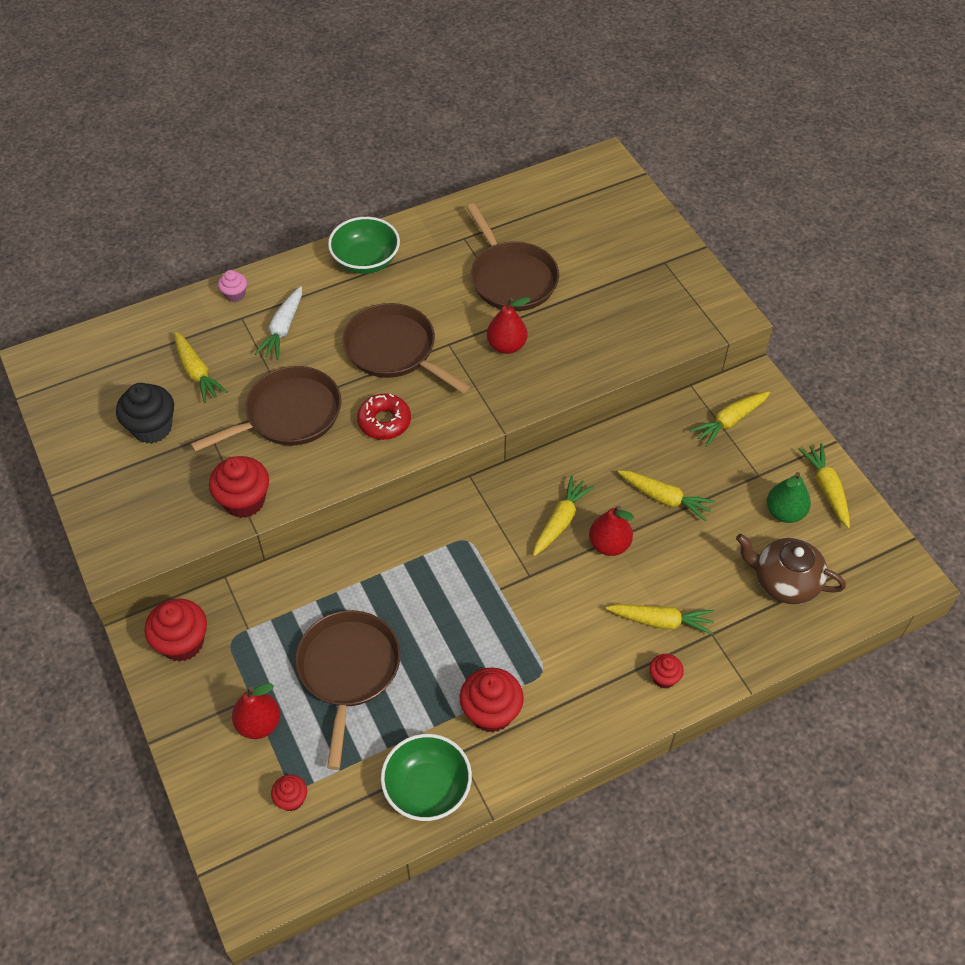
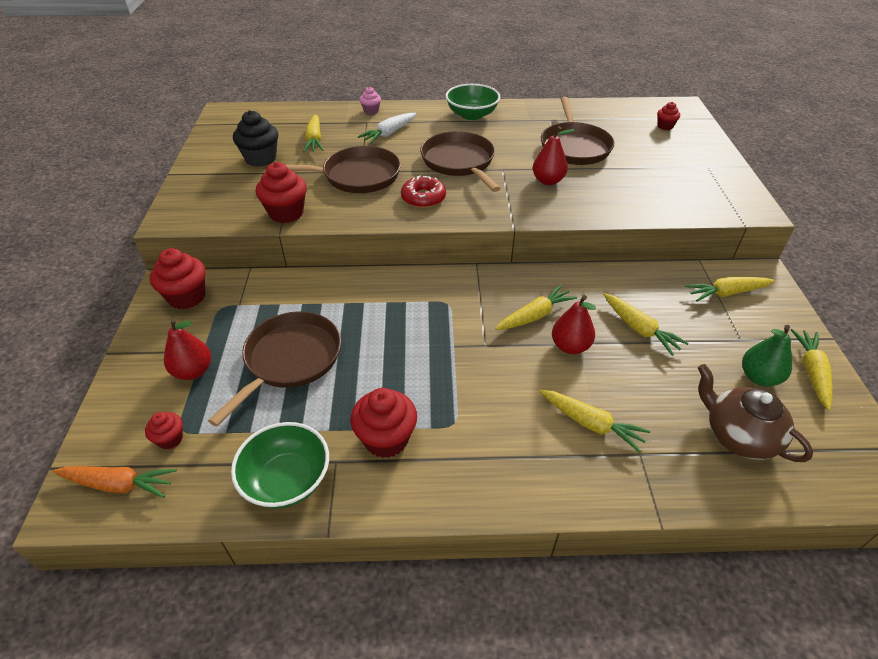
camera: 25 degrees right, 10 degrees down
(277, 860) = (119, 484): none -> orange carrot
(664, 678) = (571, 475): red cupcake -> red cupcake (665, 126)

